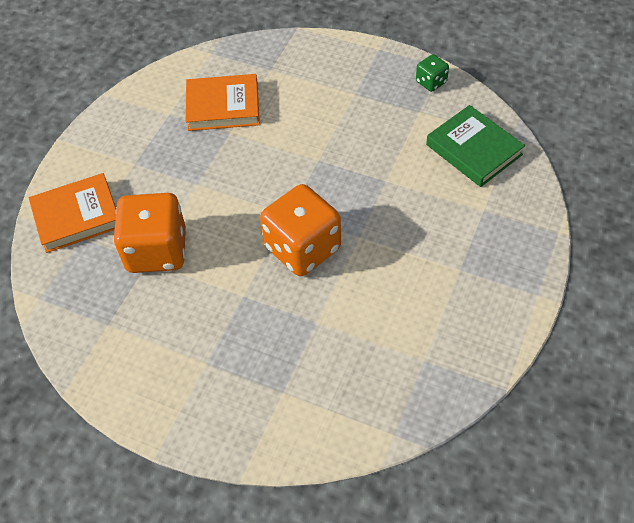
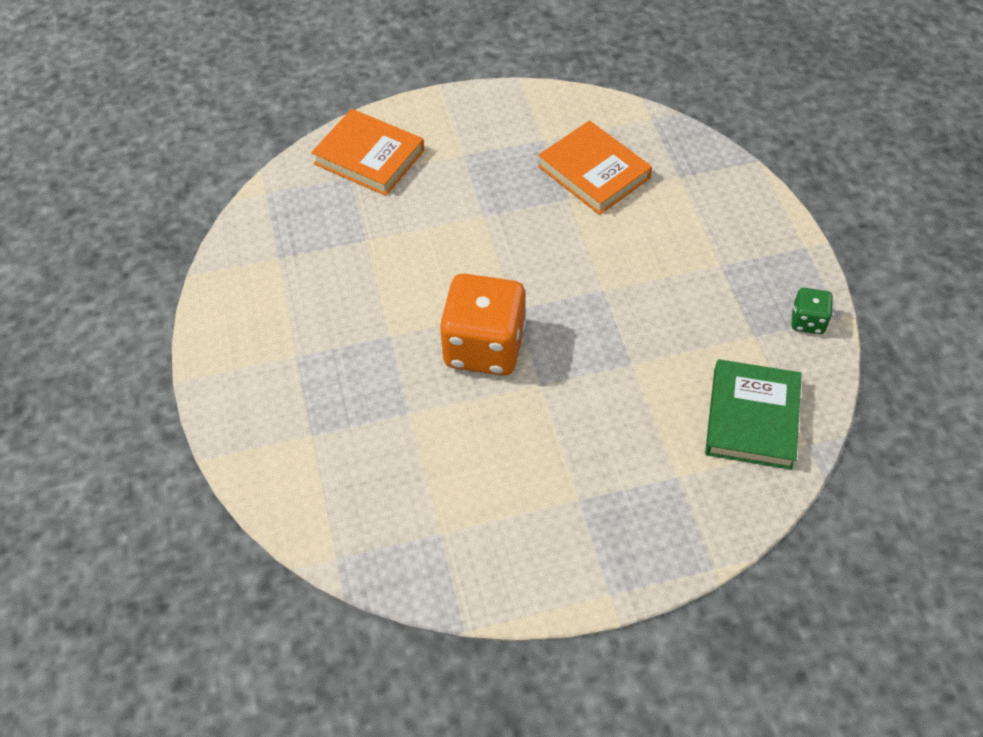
camera: 50 degrees right, 0 degrees up
(157, 251) = (383, 238): orange dice -> none

